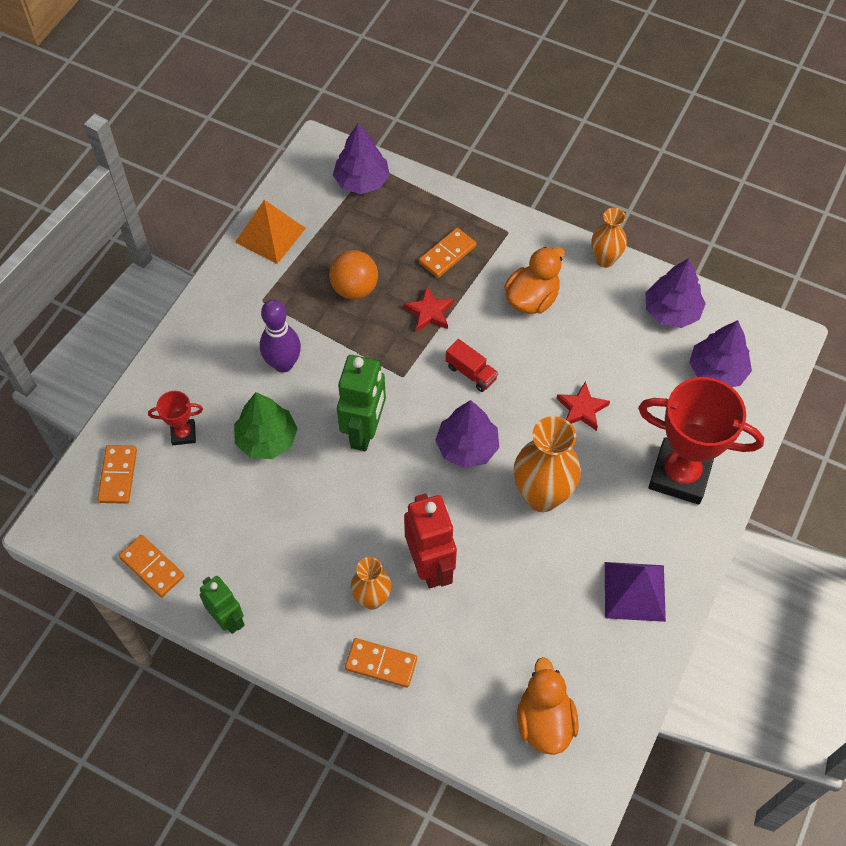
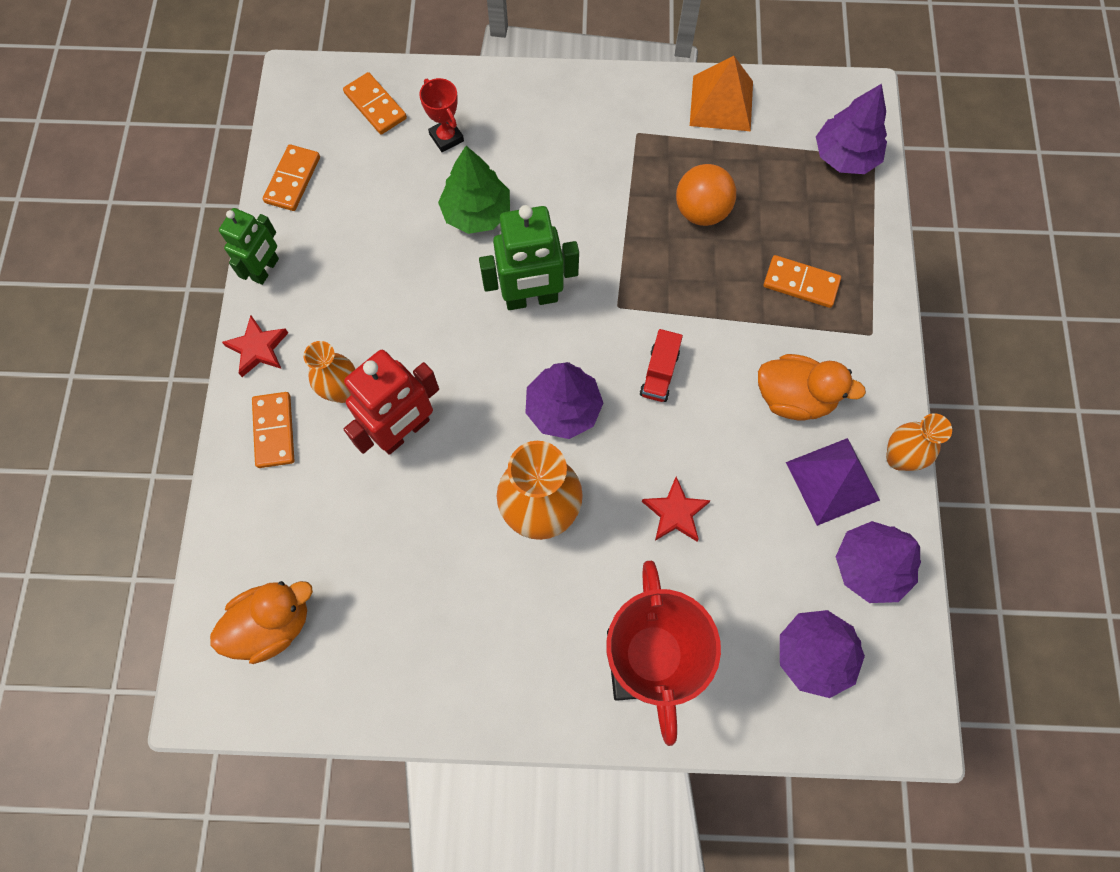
camera: 65 degrees right, 10 degrees up
(118, 475) = (375, 106): orange domino -> orange domino turned 75 degrees clockwise
(283, 364) = (572, 187): purple bowling pin -> none
(429, 312) = (713, 298): red star -> red star (258, 348)
(634, 591) = (467, 665): purple pyramid -> purple pyramid (832, 481)

